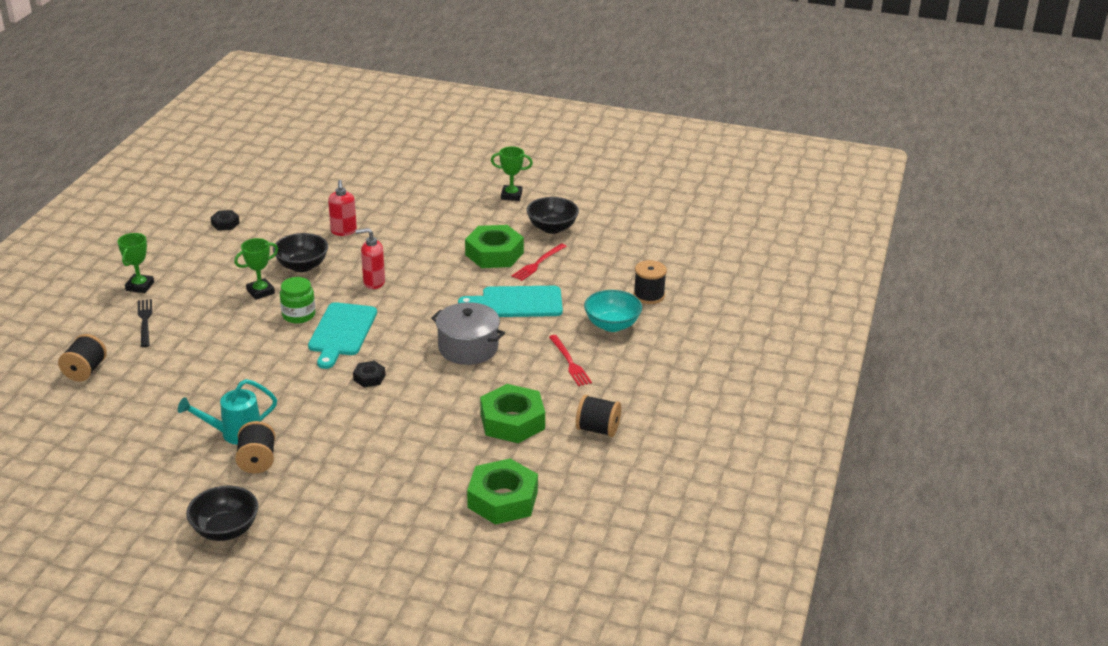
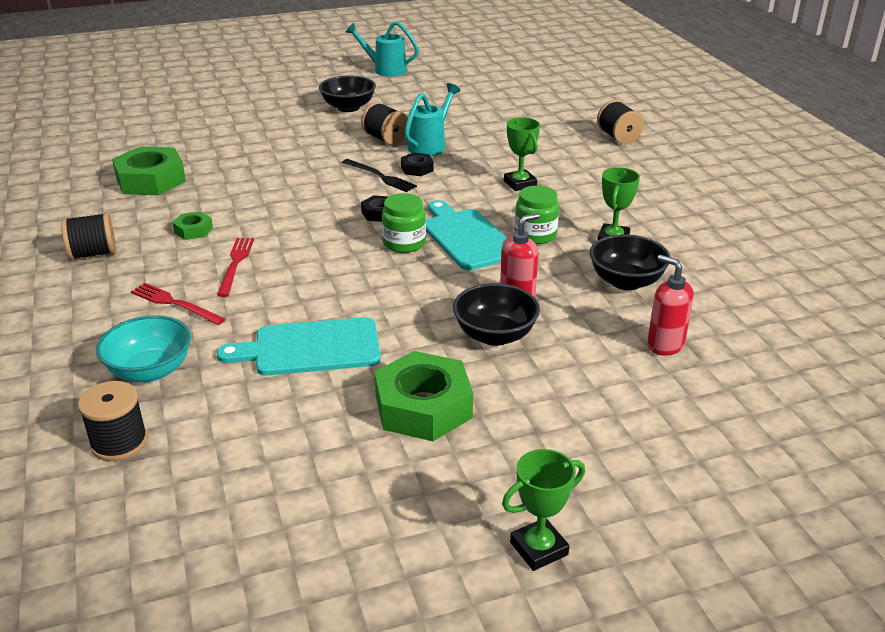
camera: 145 degrees right, 0 degrees up
(93, 590) = (385, 70): none -> turquoise watering can
(140, 286) = (726, 200): green trophy -> green trophy (520, 184)
(145, 321) = (655, 179): black fork -> black fork (380, 176)
(225, 224) = (805, 290): black nut -> black nut (417, 169)
(386, 345) = (404, 243): none -> green jar
(468, 348) = (312, 274): grey pot -> none
(512, 421) = (193, 230): green nut -> green nut, size x0.49
(517, 302) = (310, 348): turquoise cutting board -> turquoise cutting board turned 150 degrees counterclockwise
(538, 263) = (341, 421): red fork -> red fork (235, 264)
(552, 228) = (387, 504): black bowl -> black bowl (495, 335)

